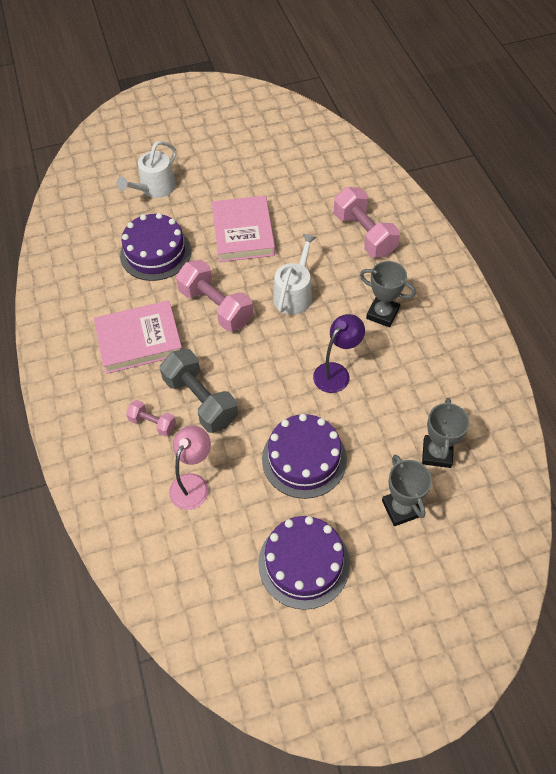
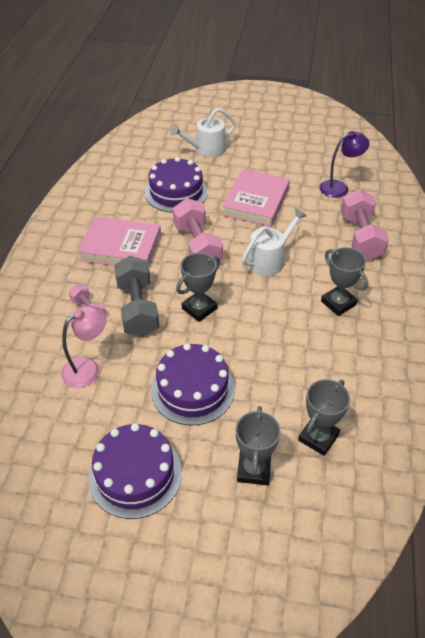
camera: 25 degrees right, 10 degrees down
(260, 375) = (199, 308): none -> grey trophy
(336, 372) = (266, 333): purple lamp -> purple lamp (339, 187)

